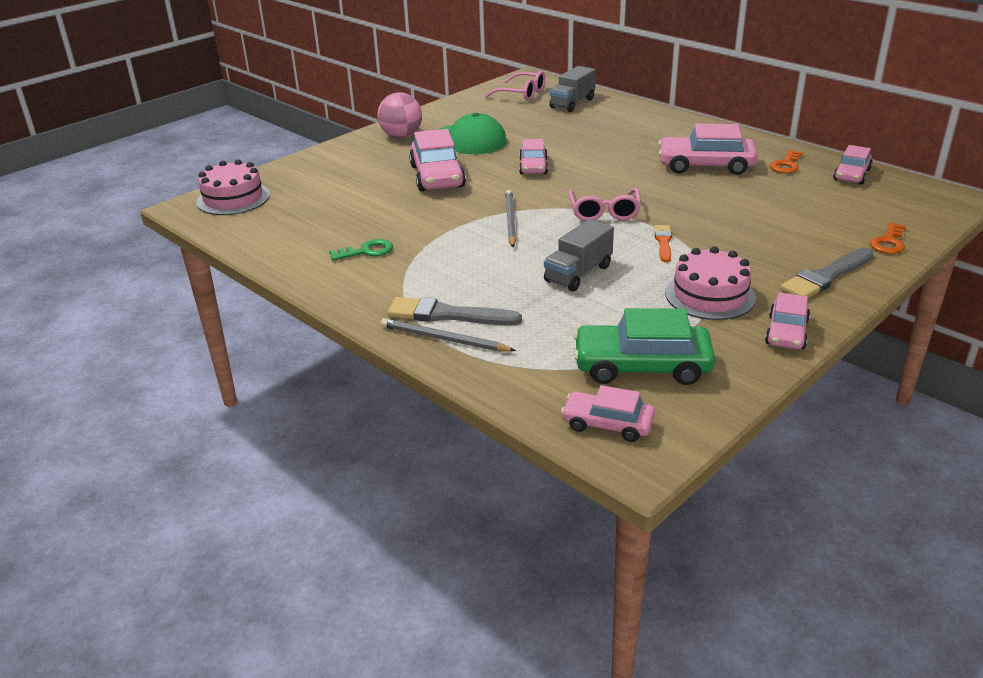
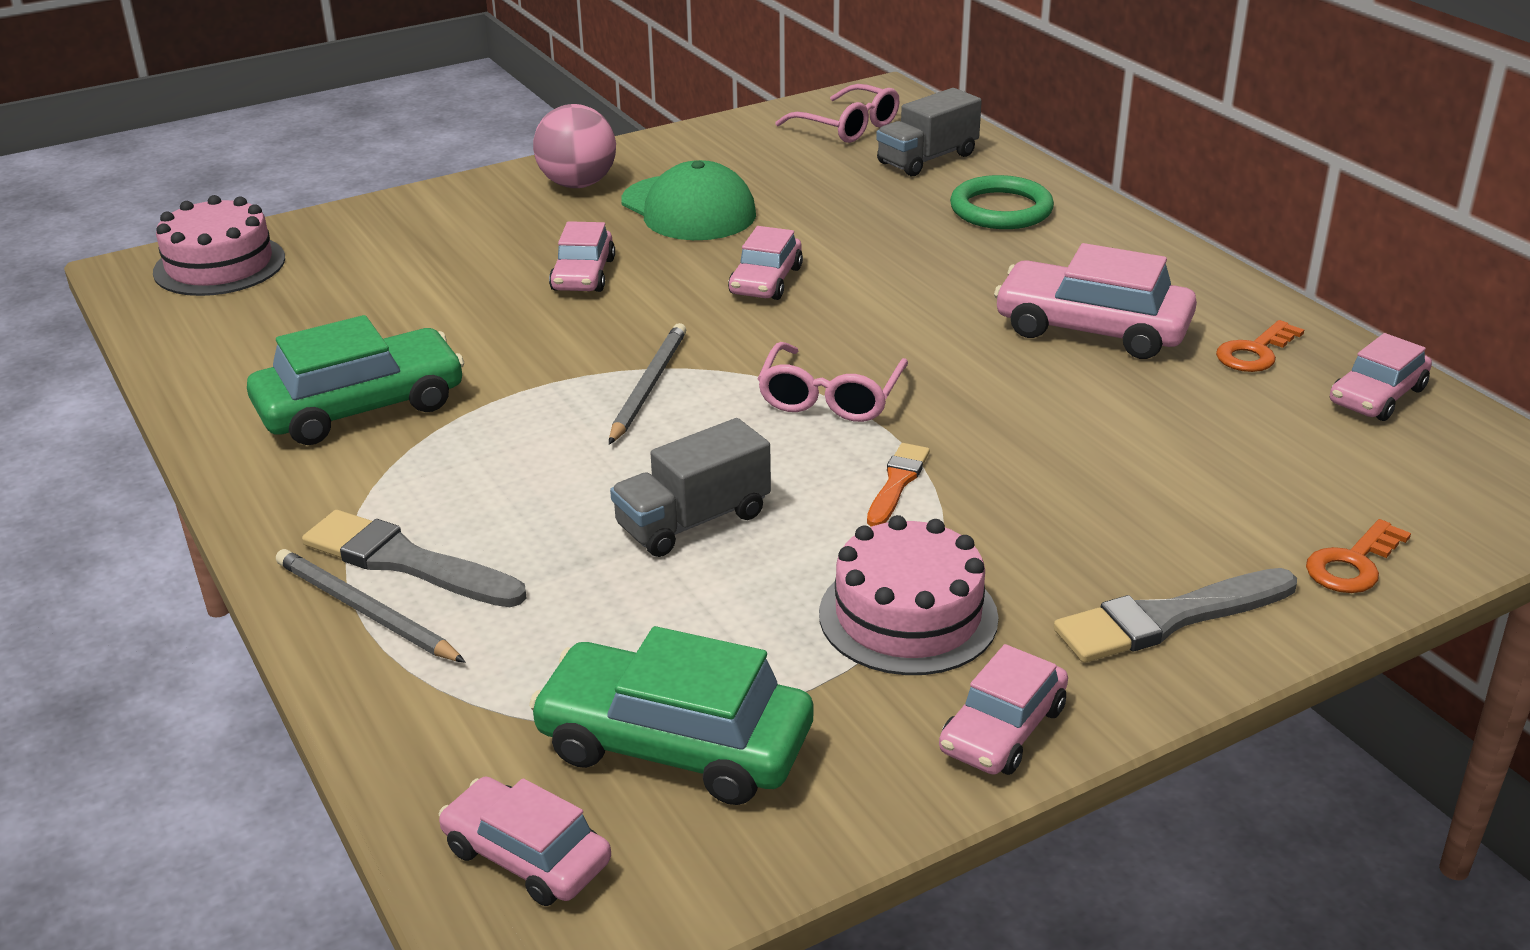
camera: 15 degrees right, 0 degrees up
(367, 251) = (360, 406): green key -> green car
(437, 176) = (583, 275): pink car -> pink car, size x0.61
(625, 121) = (1001, 209): none -> green ring

